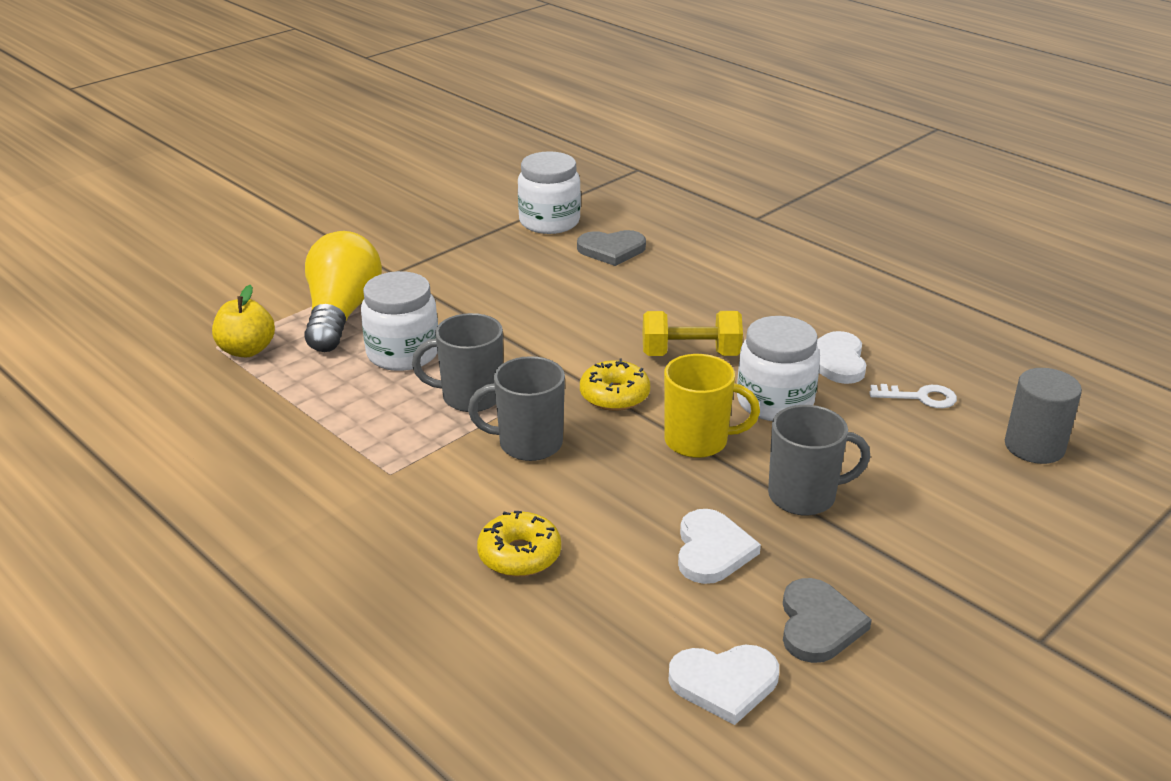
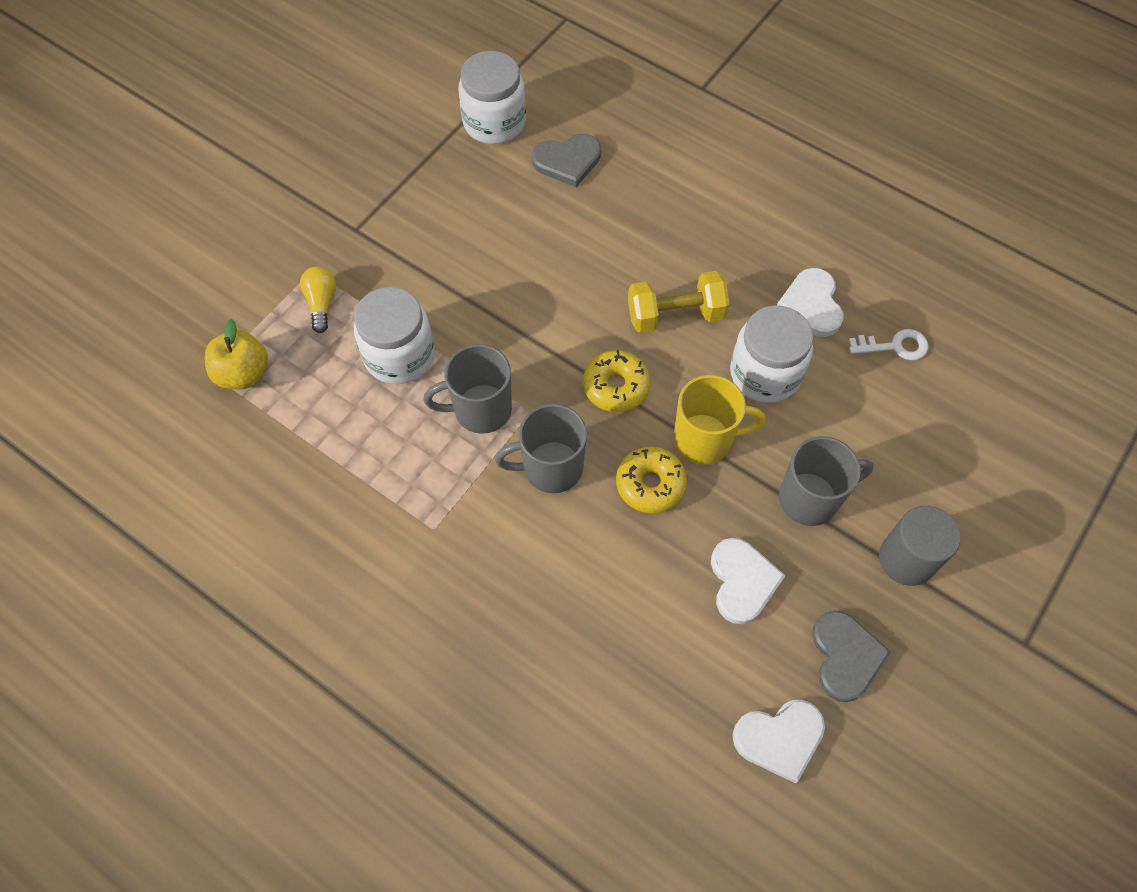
camera: 10 degrees left, 30 degrees up
(341, 314) = (321, 303): yellow light bulb -> yellow light bulb, size x0.46
(519, 555) = (577, 616): yellow donut -> yellow donut (650, 484)
(1034, 446) = (1001, 399): grey cylinder -> grey cylinder (906, 559)

